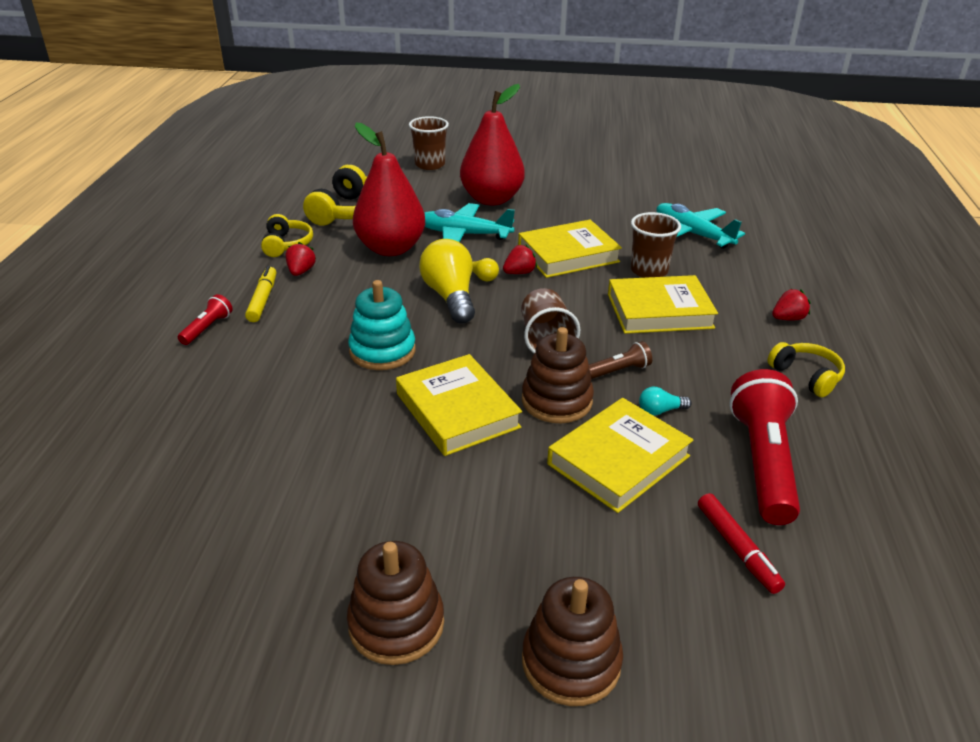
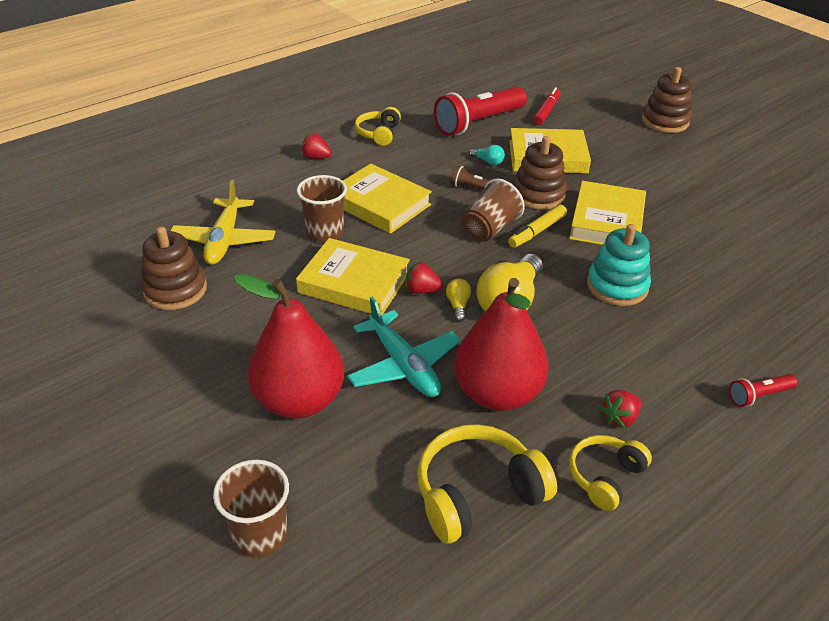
camera: 135 degrees left, 5 degrees up
(262, 300) = (685, 401): yellow marker -> yellow marker (537, 231)
(396, 624) = (731, 161): brown stacking toy -> brown stacking toy (175, 290)
(692, 234) = (224, 240): turquoise plane -> yellow plane

